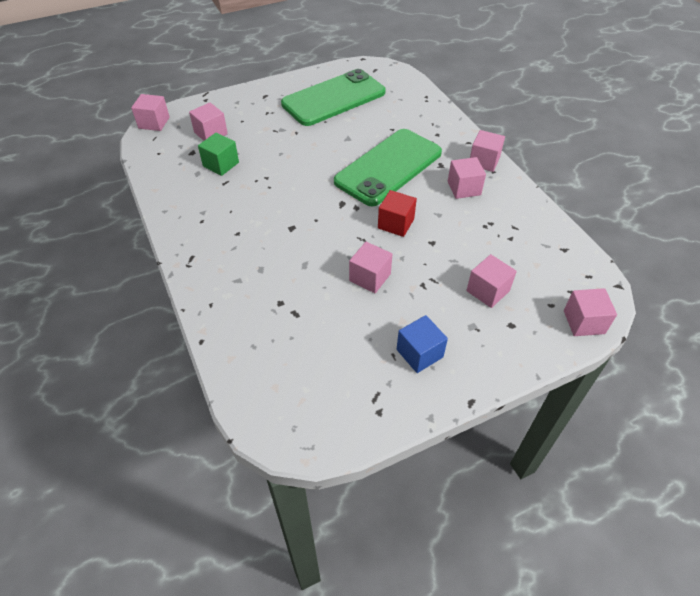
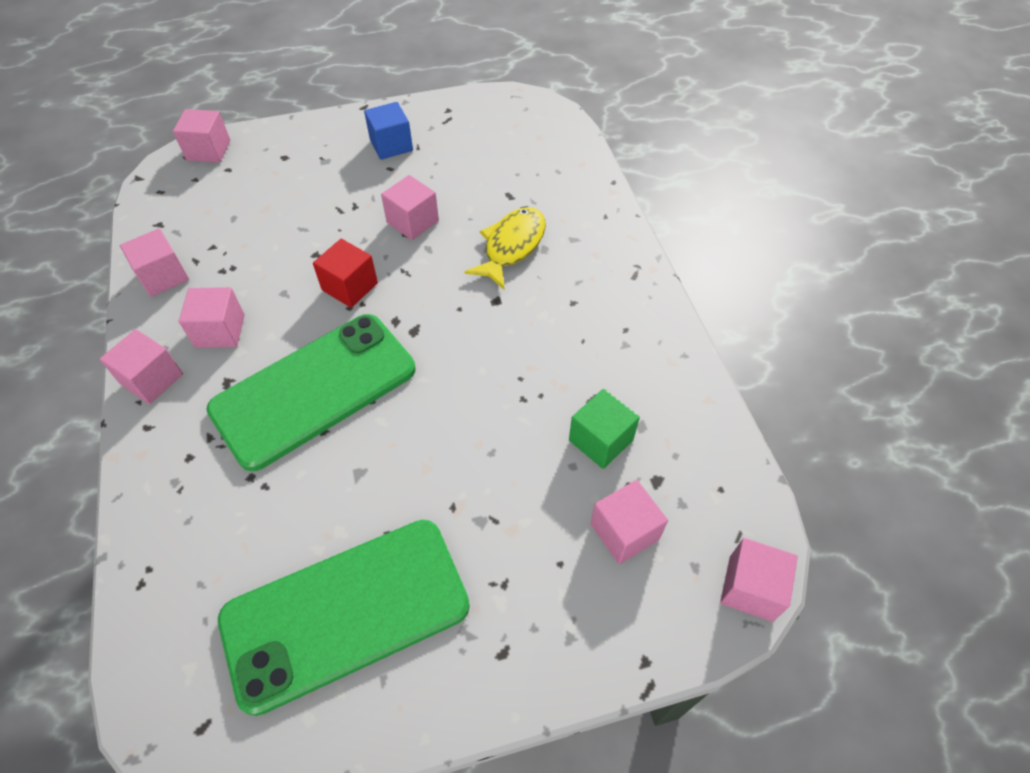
camera: 170 degrees left, 5 degrees up
(286, 267) = (511, 246): none -> yellow fish
(488, 291) = (285, 190): pink cube -> pink cube (163, 276)

